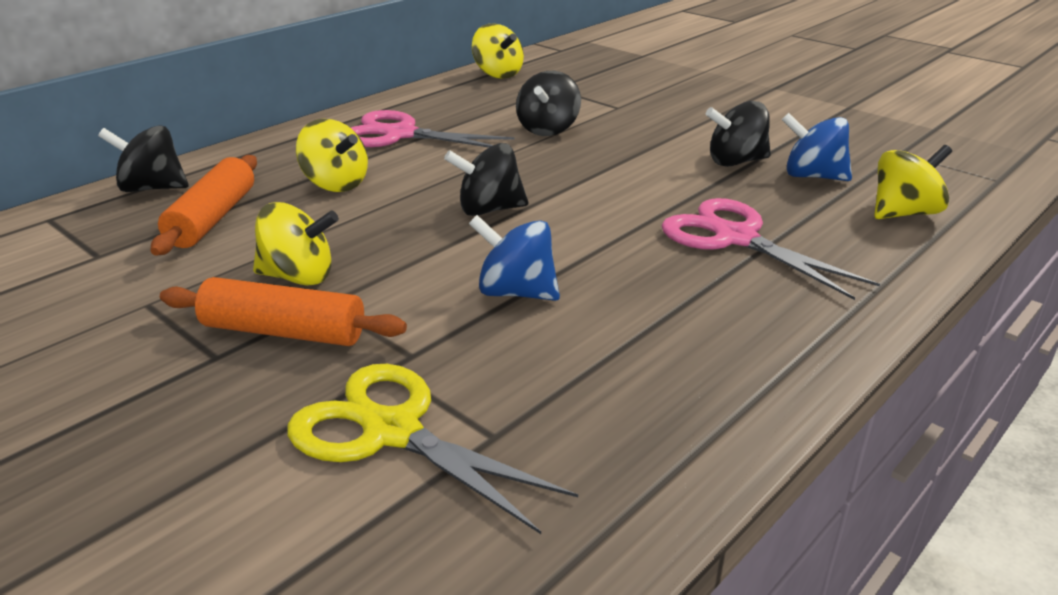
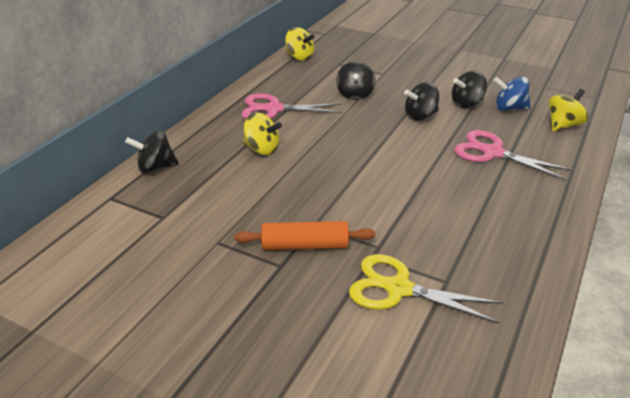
camera: 15 degrees left, 5 degrees up
(213, 218) = (209, 182): orange rolling pin -> none
(299, 277) = (287, 212): yellow spinning top -> none
(489, 210) = (358, 154): black spinning top -> black spinning top (420, 116)
(516, 292) = (406, 202): blue spinning top -> none

